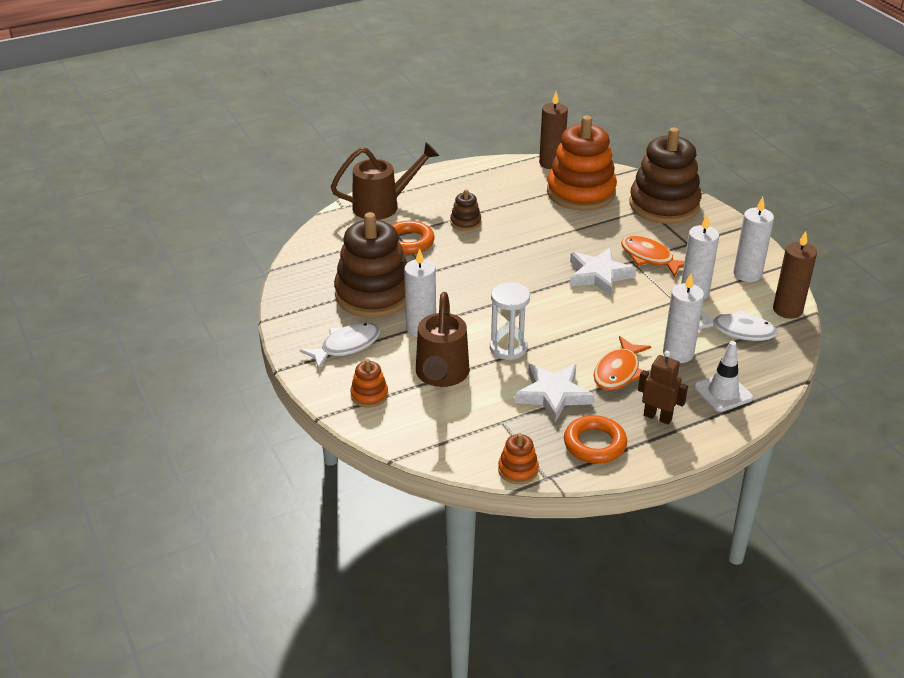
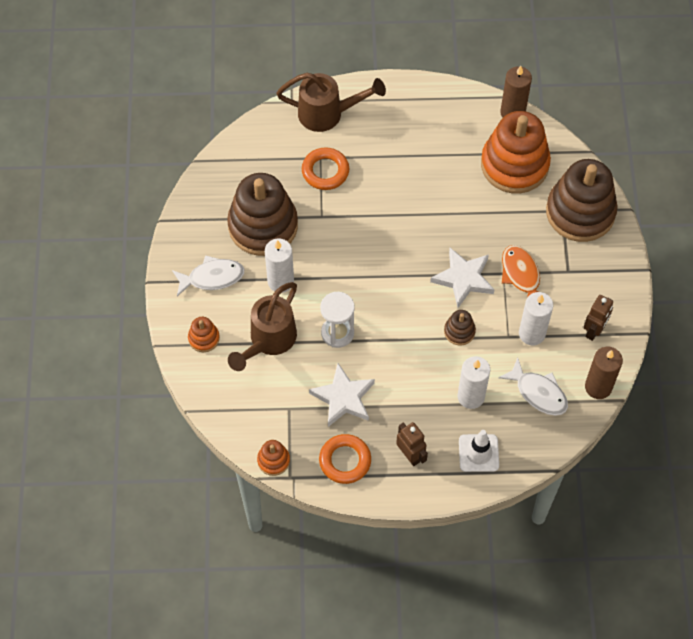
camera: 25 degrees right, 25 degrees up
(465, 222) = (387, 165): brown stacking toy -> brown stacking toy (459, 331)
(618, 372) = (409, 395): orange fish -> none
(747, 274) = (594, 330): white candle -> brown robot

